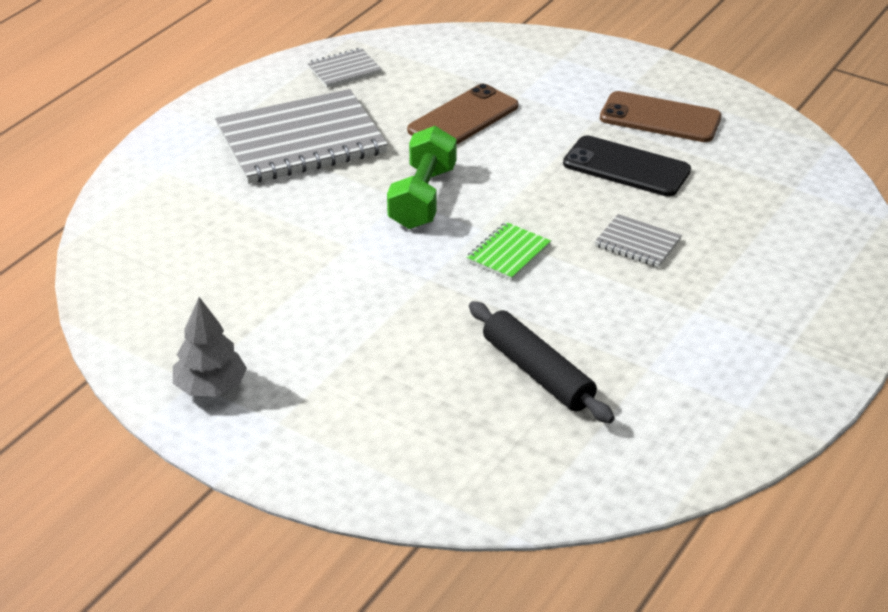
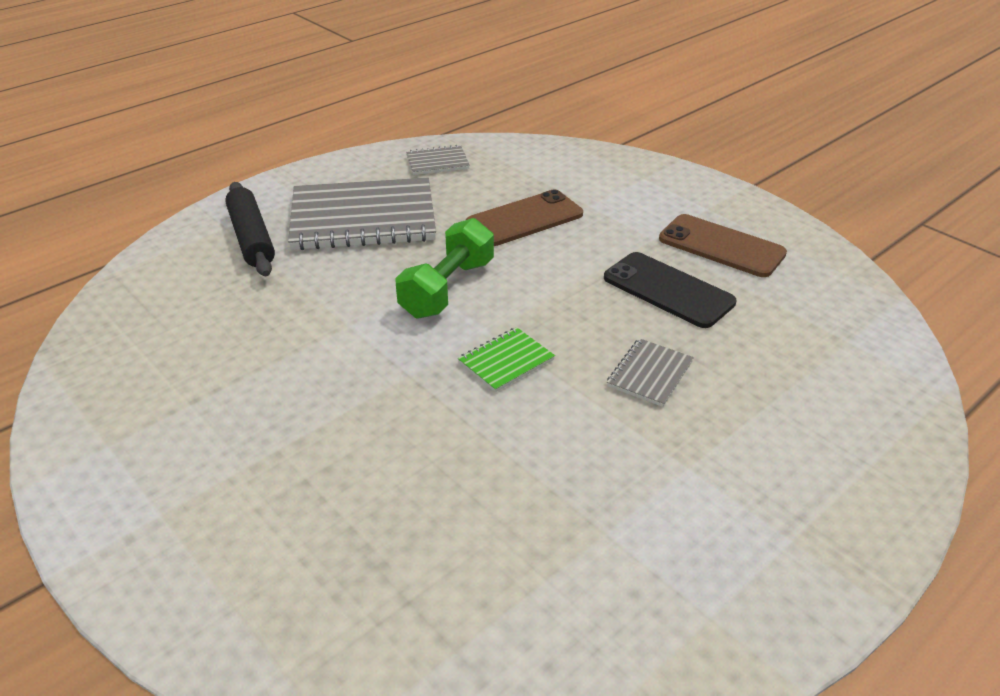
camera: 15 degrees right, 0 degrees up
(210, 387) = (120, 456): grey tree -> none
(537, 373) = (473, 512): black rolling pin -> black rolling pin (251, 238)
(637, 243) = (650, 374): grey notebook -> grey notebook turned 75 degrees clockwise

